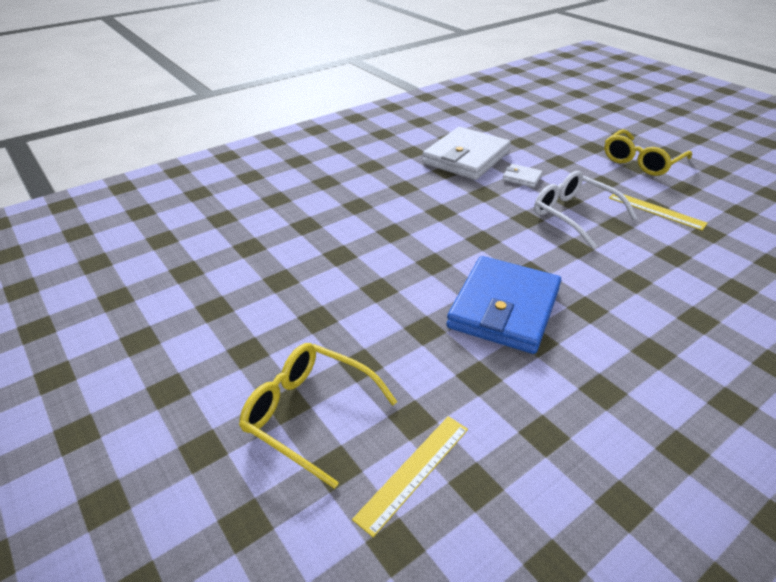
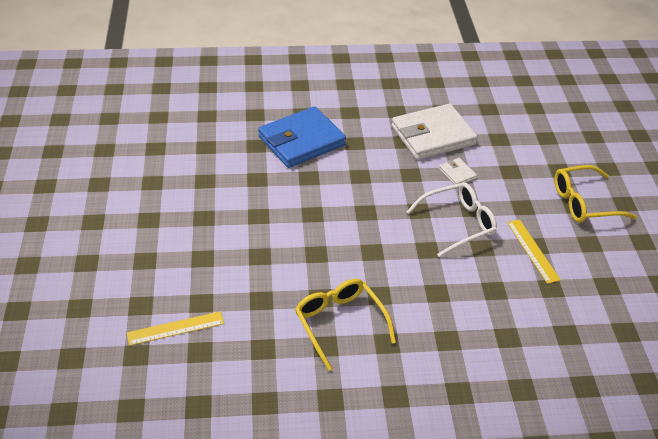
camera: 30 degrees right, 5 degrees up
(308, 413) = (150, 271): yellow glasses -> yellow glasses (339, 322)
(504, 308) = (323, 267): blue wallet -> blue wallet (301, 141)
(573, 214) = (458, 223): white glasses -> white glasses turned 75 degrees clockwise

